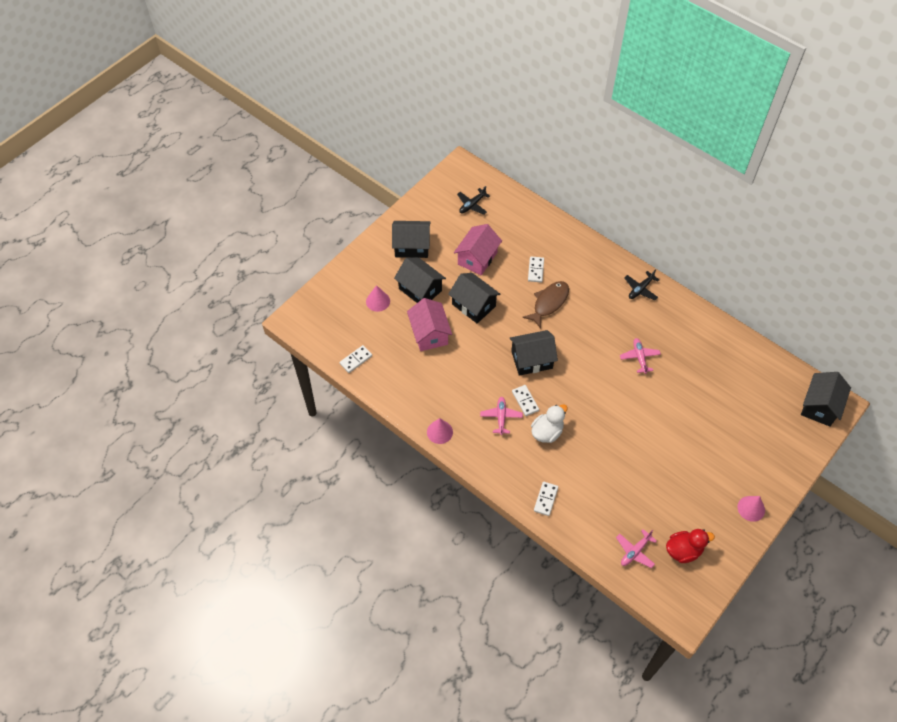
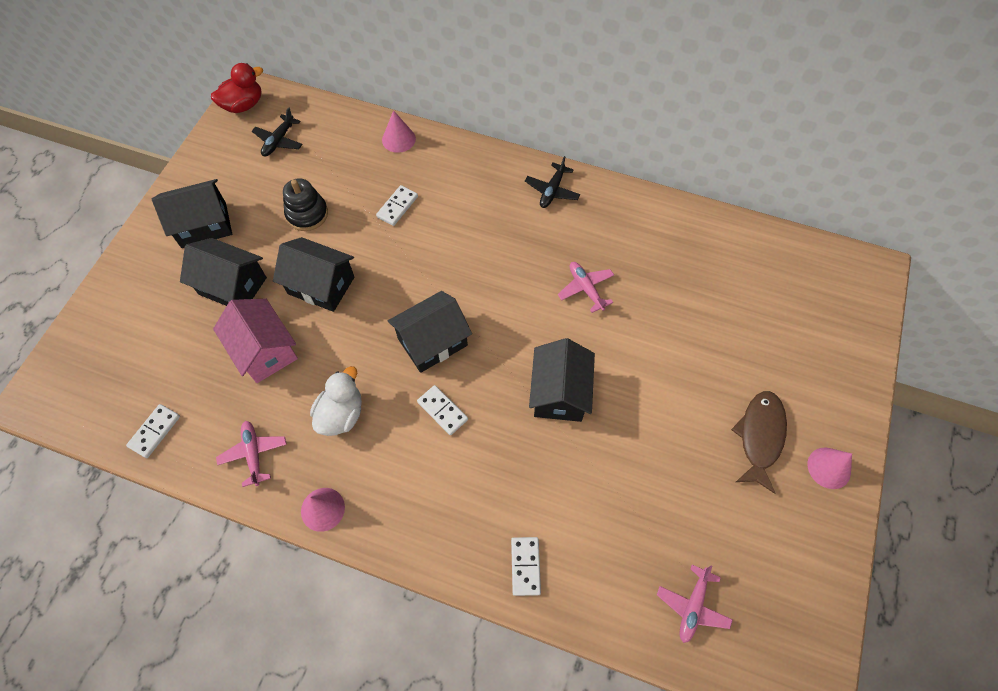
camera: 20 degrees left, 5 degrees up
(378, 301) = (170, 324): pink cone -> pink cone (398, 139)
(477, 258) = (307, 214): pink house -> black stacking toy
(501, 417) = (413, 450): pink plane -> pink plane (254, 454)
(536, 270) = (397, 207): white domino -> white domino turned 45 degrees clockwise
(547, 432) = (491, 450): white duck -> white duck (341, 414)
(549, 303) = (431, 248): brown fish -> brown fish (759, 437)
(683, 550) = (763, 576): red duck -> red duck (243, 105)
(820, 406) = (852, 280): black house -> black house (559, 392)

